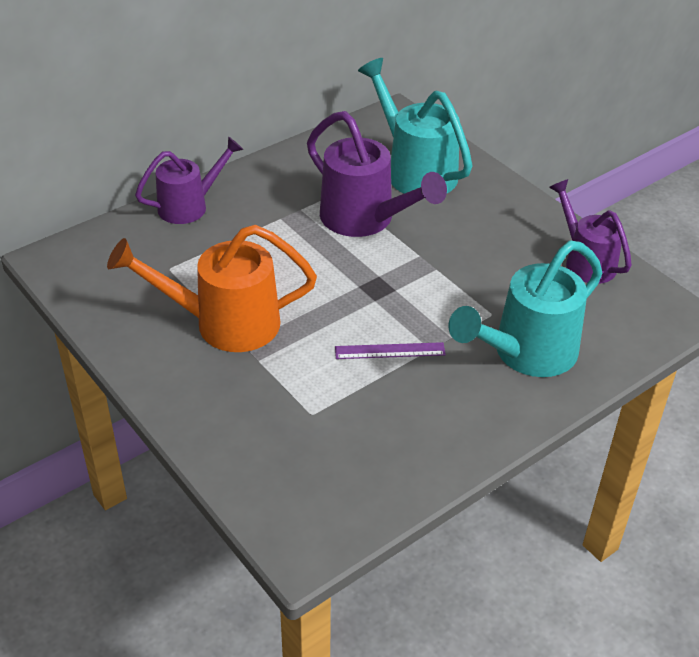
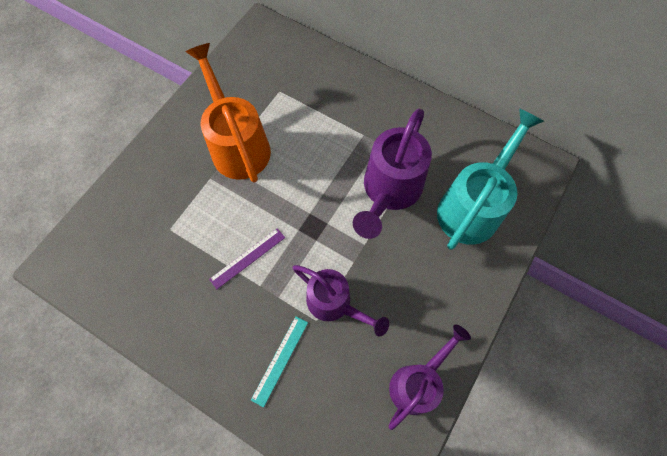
camera: 70 degrees right, 25 degrees up
(189, 206) = (349, 75): purple watering can -> purple watering can (334, 304)
(390, 351) = (248, 258): purple ruler -> purple ruler turned 75 degrees clockwise
(526, 353) = (280, 360): turquoise watering can -> turquoise ruler

